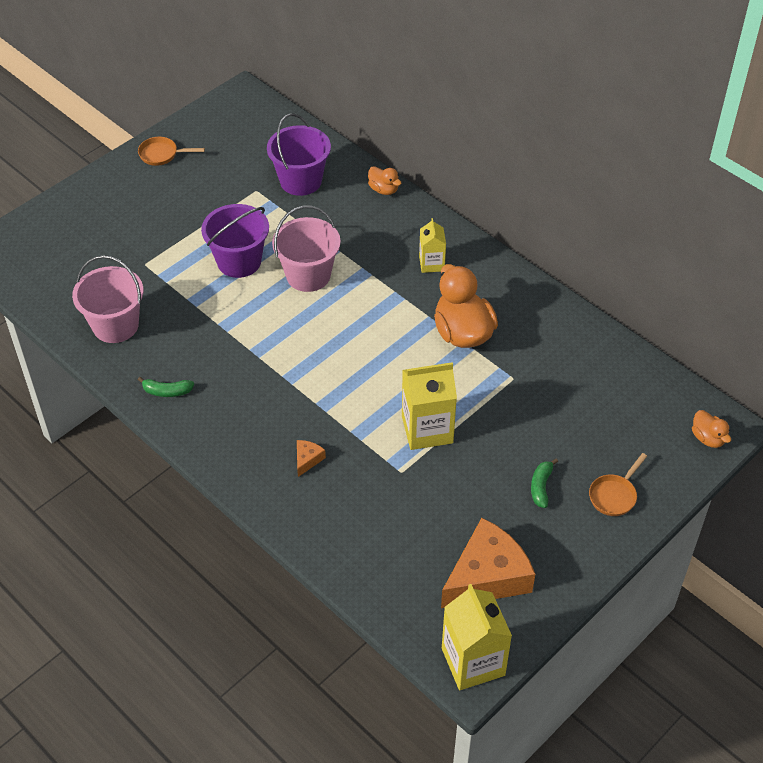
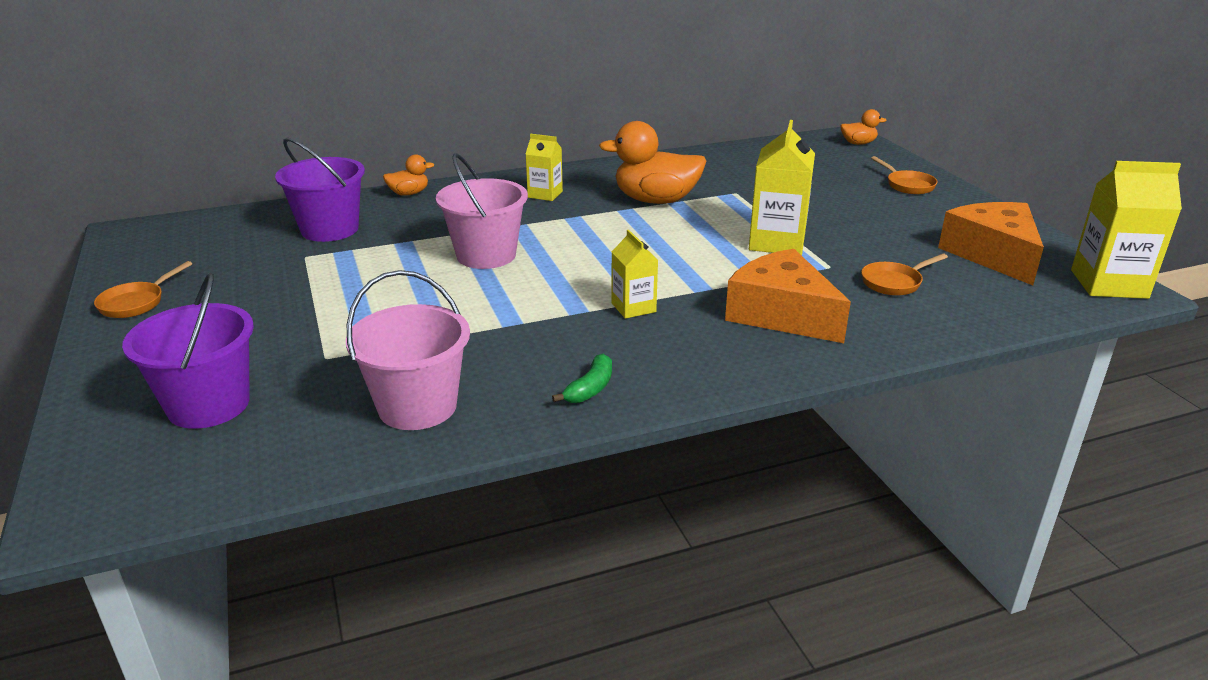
camera: 65 degrees left, 20 degrees down
(239, 261) = (410, 290): purple bucket -> purple bucket (208, 405)
(275, 378) = (633, 307): none -> yellow carton
(307, 459) = (781, 314): orange cheese -> orange cheese, size x2.44
(395, 516) = (894, 282): none -> orange pan
(541, 486) = (883, 209): green banana -> none

